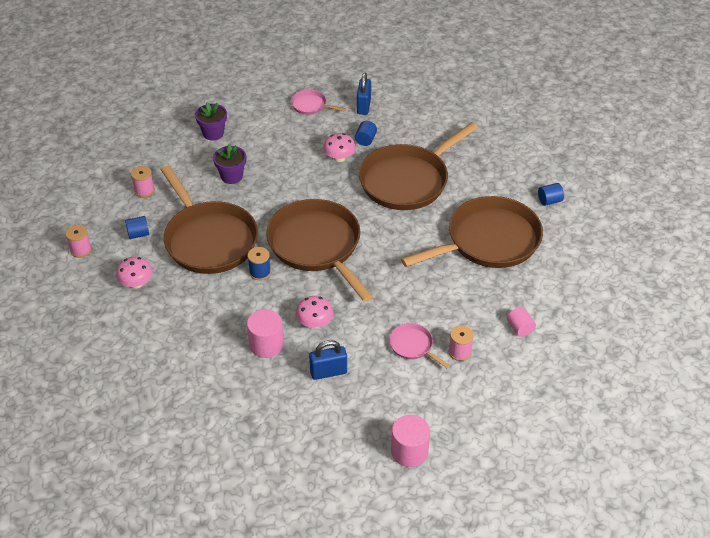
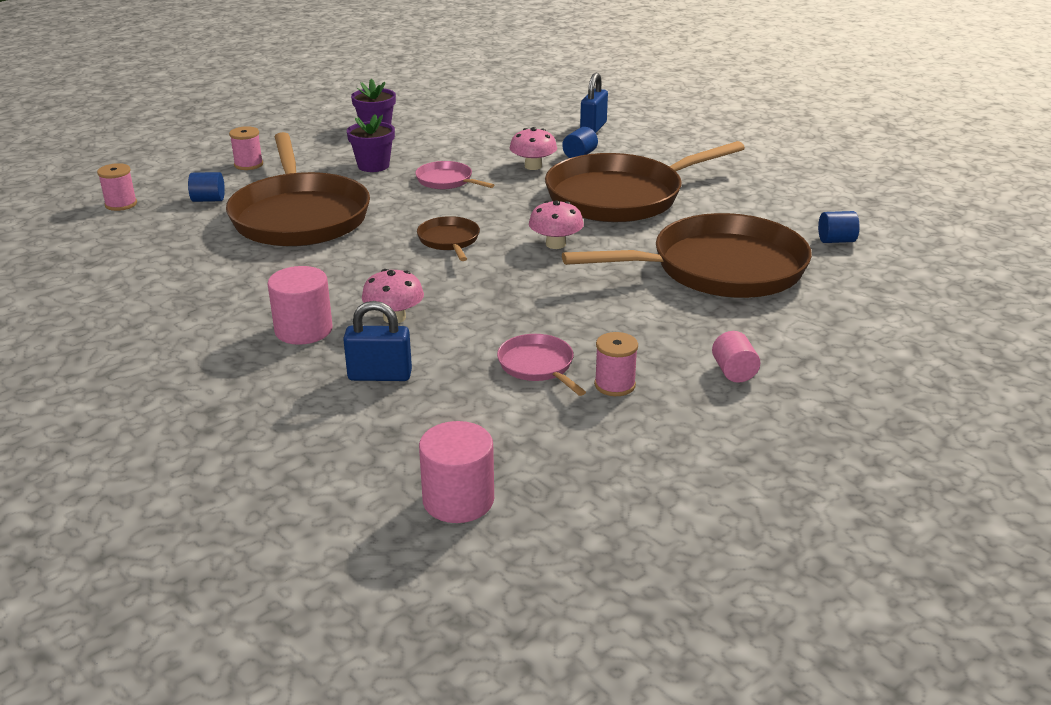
camera: 15 degrees right, 15 degrees down
(136, 283) = (167, 243): pink mushroom -> pink mushroom (555, 244)
(260, 272) = (348, 255): blue spool -> none
(311, 105) = (521, 120): pink pan -> pink pan (446, 181)
(316, 245) = (449, 240): brown pan -> brown pan, size x0.43

